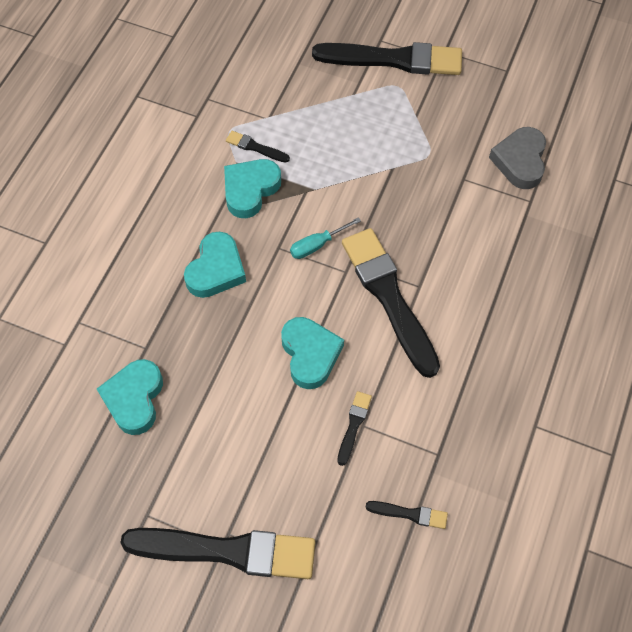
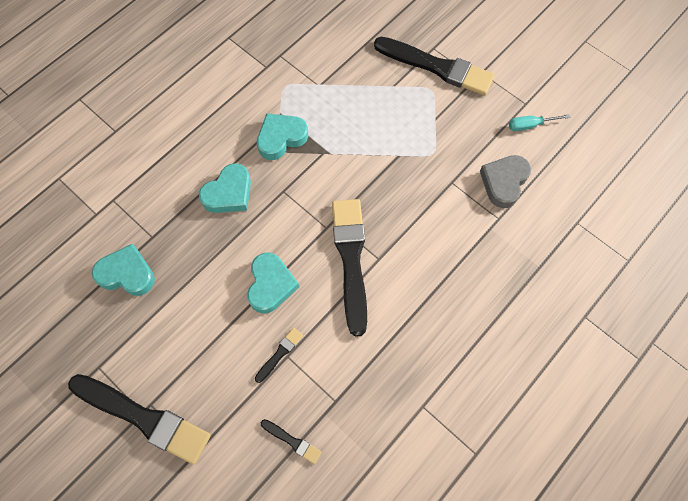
camera: 20 degrees right, 5 degrees up
(134, 399) = (127, 273): turquoise heart -> turquoise heart turned 75 degrees clockwise
(255, 147) = (299, 105): black brush -> none
(316, 245) = (313, 199): turquoise screwdriver -> turquoise screwdriver (529, 125)

